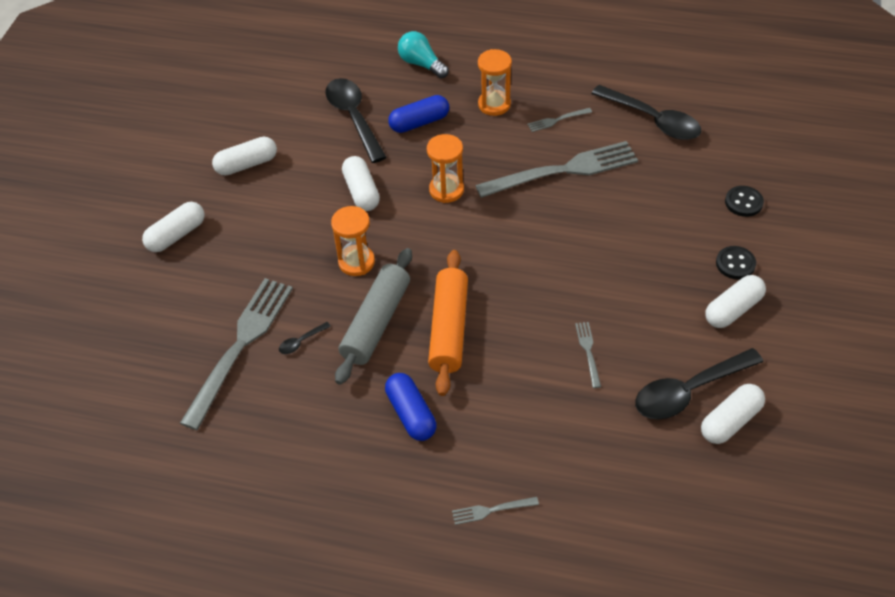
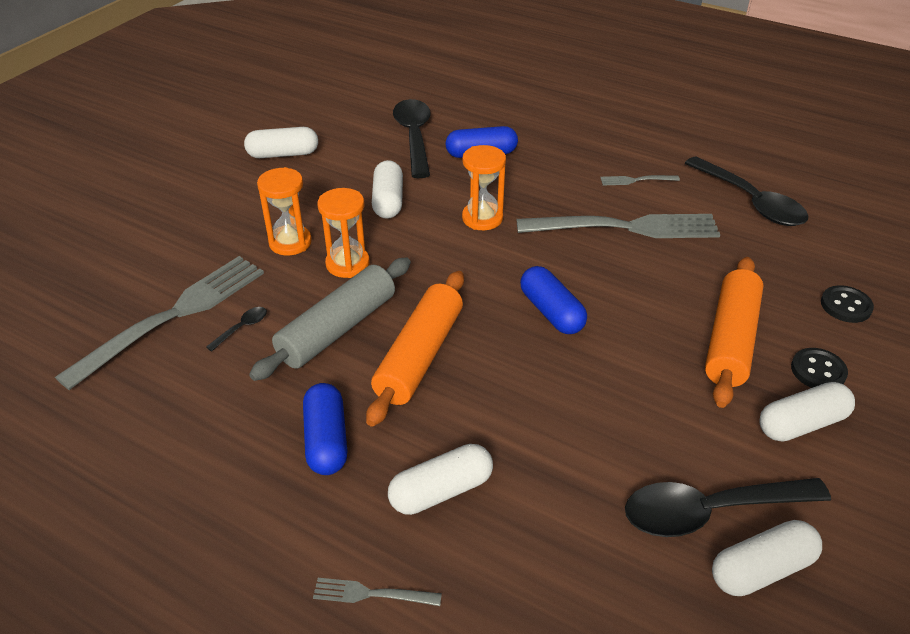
camera: 15 degrees right, 10 degrees down
(176, 235) = (175, 198): white capsule -> white capsule (441, 491)
(301, 342) = (242, 328): black spoon -> black spoon turned 150 degrees clockwise
(421, 64) = (507, 107): turquoise light bulb -> none
(494, 104) = (570, 154): orange hourglass -> orange hourglass (290, 242)
(532, 264) = (551, 312): none -> blue capsule
(588, 351) = (585, 425): grey fork -> none
(669, 254) = (731, 340): none -> orange rolling pin

